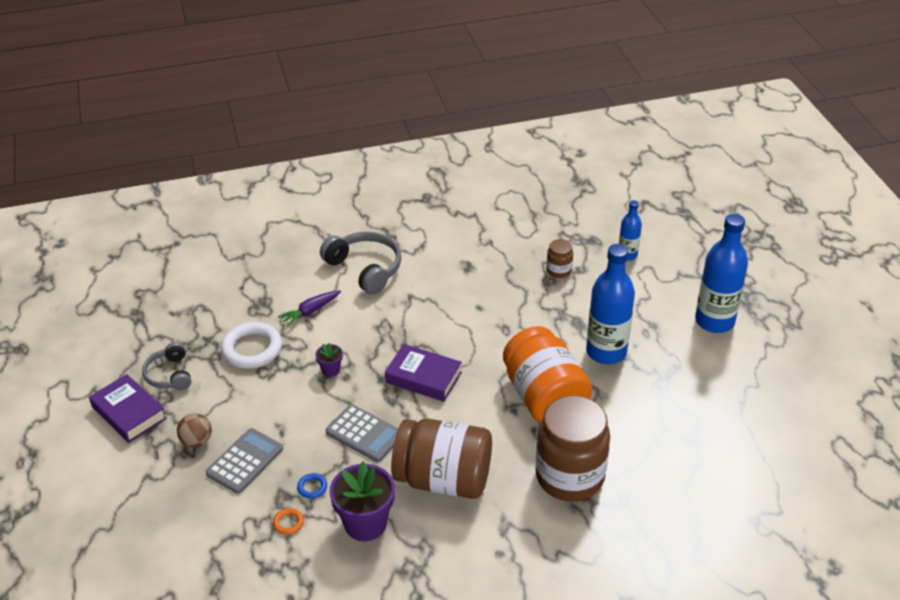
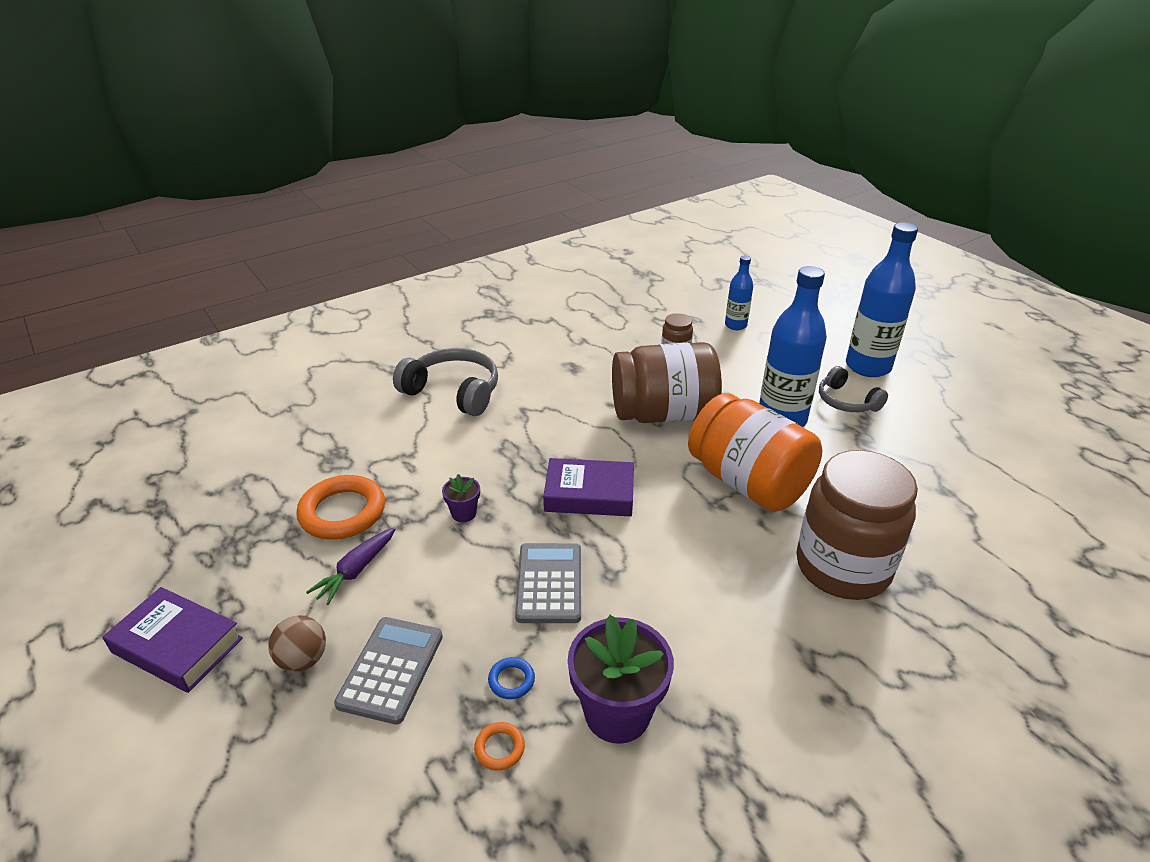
camera: 20 degrees left, 5 degrees down
(169, 375) = (229, 574): grey headphones -> grey headphones (846, 401)
(252, 349) = (342, 512): white ring -> orange ring
(310, 311) = (405, 451): purple carrot -> purple carrot (356, 571)
(364, 434) = (549, 583): grey calculator -> grey calculator turned 105 degrees counterclockwise
(443, 479) = (689, 615): brown jar -> brown jar (663, 414)

